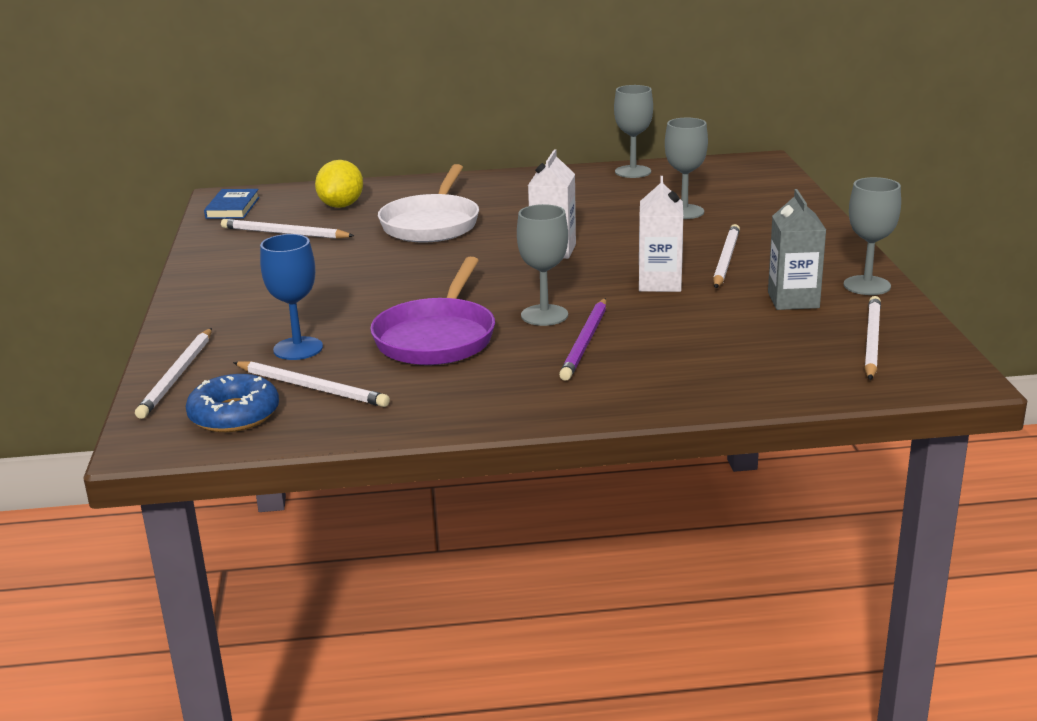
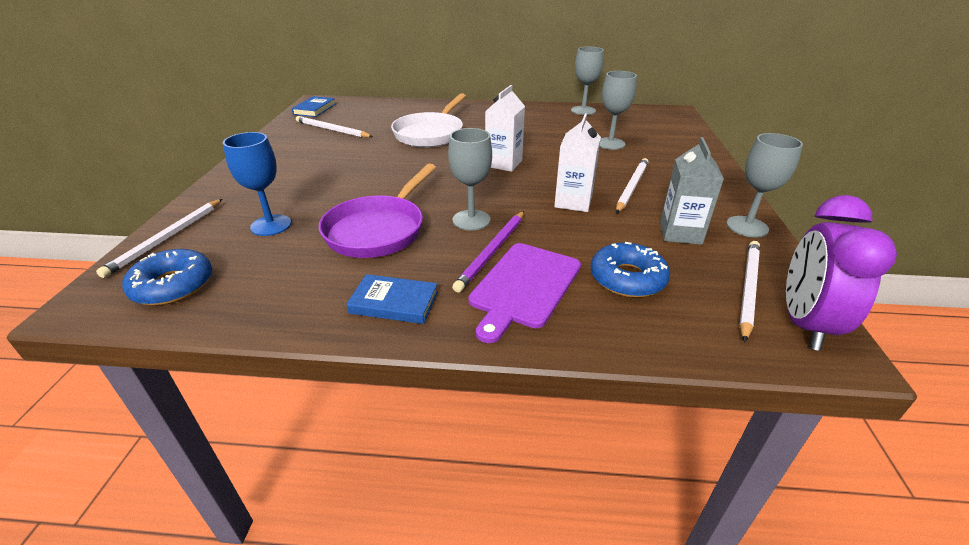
camera: 10 degrees right, 10 degrees up
(312, 387) = (252, 266): white pencil -> none
(341, 205) = (381, 114): yellow lemon -> none
(501, 397) = (394, 303): none -> blue book
(636, 367) = (524, 287): none -> purple cutting board
(744, 347) = (627, 278): none -> blue donut
(928, 362) = (804, 324): none -> purple clock

